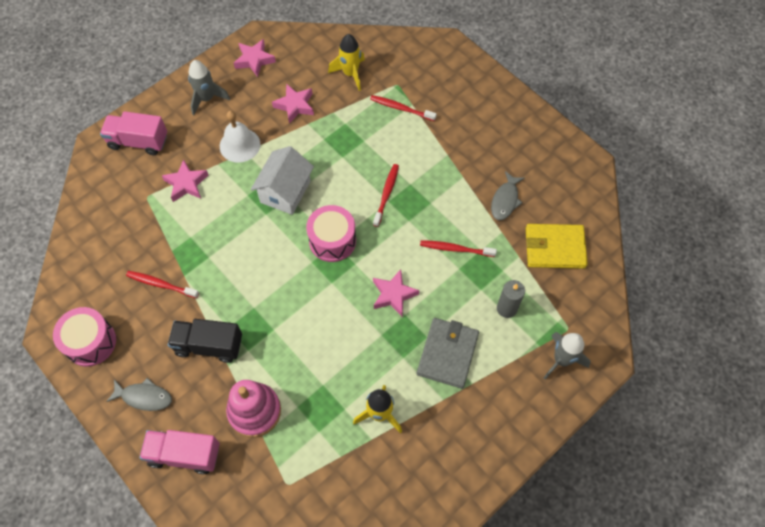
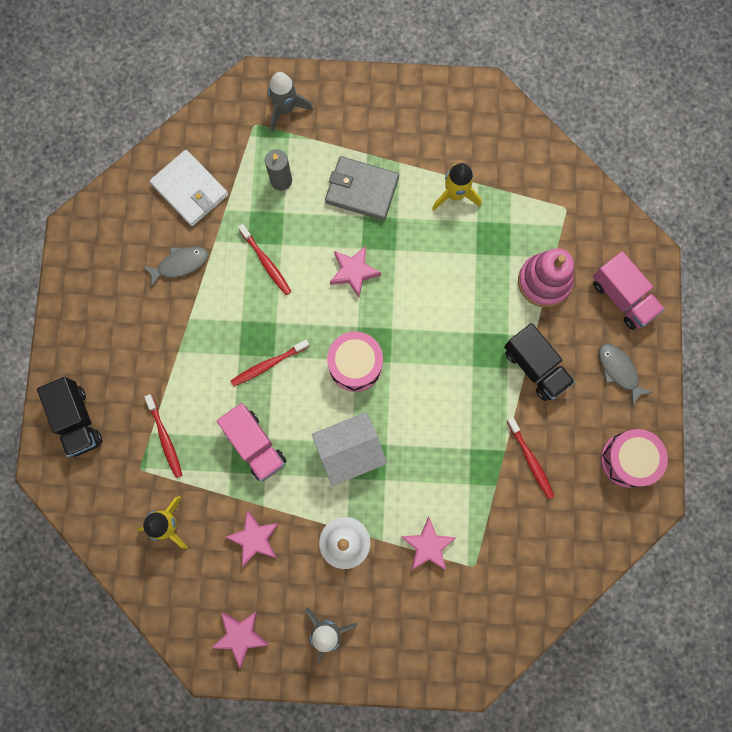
camera: 135 degrees left, 15 degrees up
(138, 142) = (433, 641): pink truck -> pink truck (255, 445)
(447, 354) = (361, 190): grey wallet -> grey wallet turned 45 degrees clockwise
(459, 76) = (77, 420): none -> black truck
(554, 248) = (190, 190): yellow wallet -> white wallet

